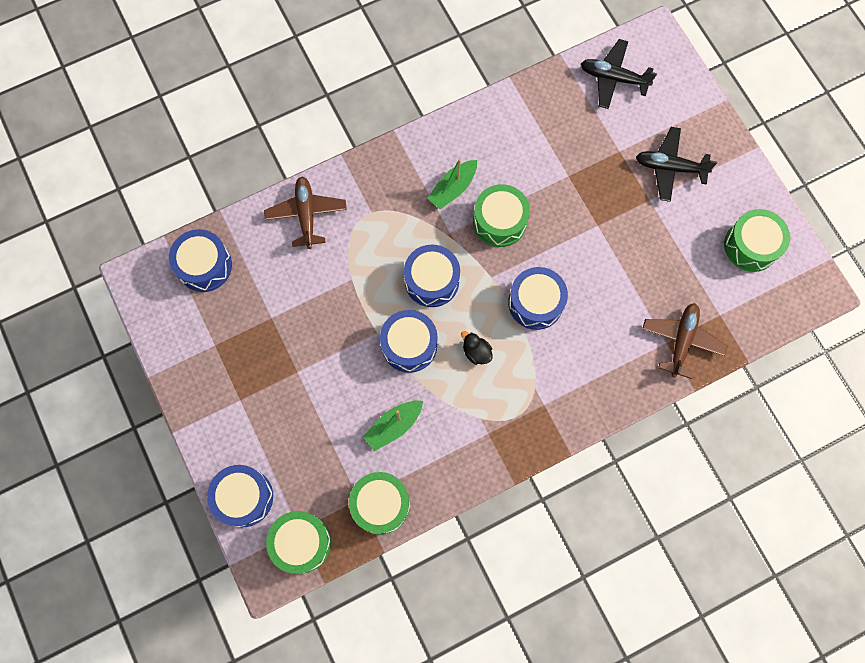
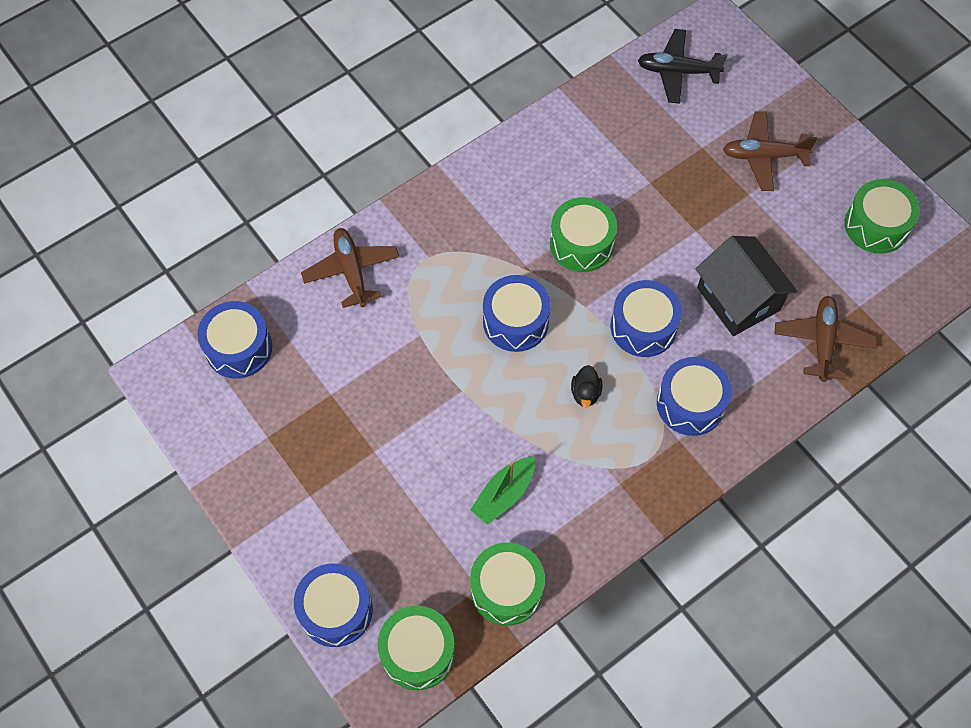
camera: 10 degrees left, 10 degrees down
(409, 345) = (504, 398): blue drum -> blue drum (690, 404)
(453, 188) = (519, 216): green boat -> none
(476, 352) = (585, 393): black duck -> black duck turned 120 degrees counterclockwise
(619, 291) = (738, 299): none -> black house
(669, 167) = (763, 156): black plane -> brown plane

